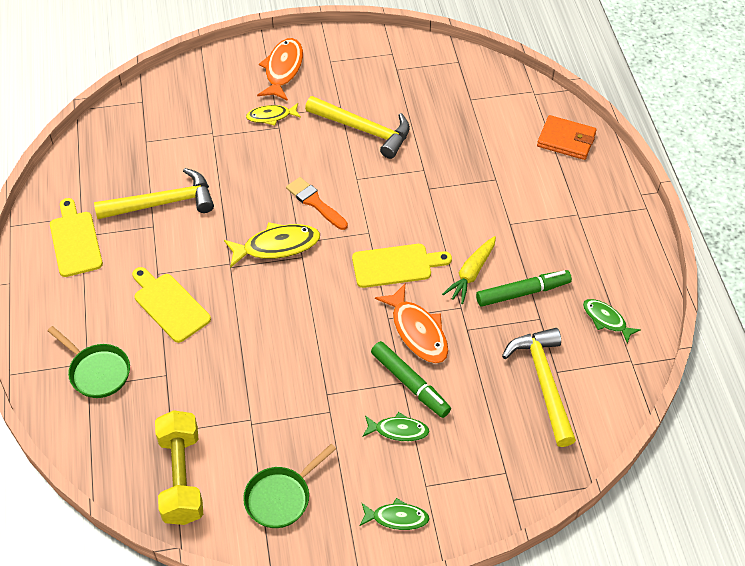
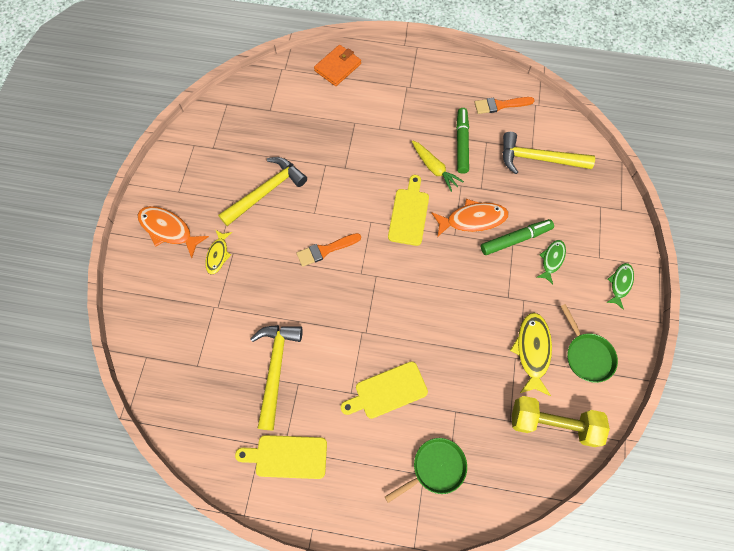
camera: 70 degrees left, 15 degrees up
(277, 246) = (358, 291): yellow fish -> yellow fish (532, 351)
(606, 320) = (500, 105): green fish -> orange brush

